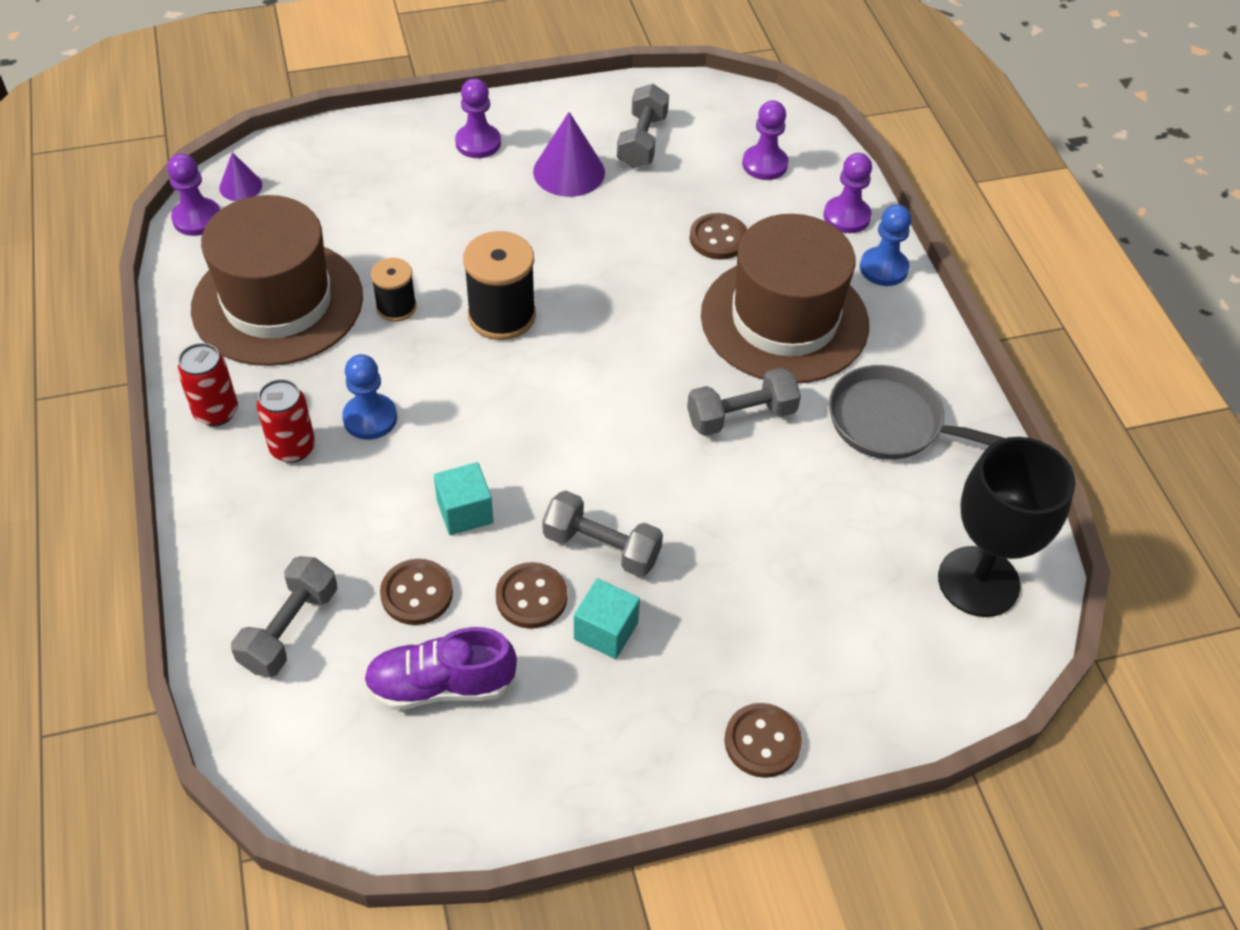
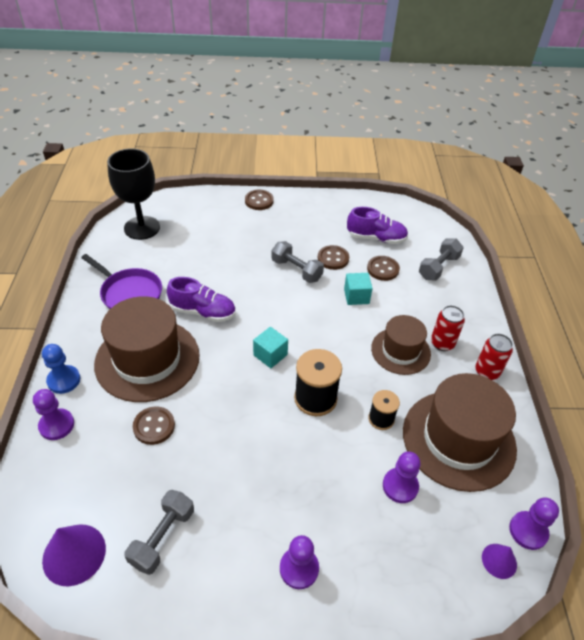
camera: 165 degrees left, 5 degrees down
(370, 418) = (400, 351): blue pawn -> brown hat
(569, 172) = (234, 515): purple cone -> purple cone (74, 554)
(606, 631) = (305, 242): turquoise cube -> turquoise cube (270, 355)
(741, 416) = (203, 312): grey dumbbell -> purple shoe
(764, 164) = (81, 488): purple pawn -> purple pawn (400, 486)
(892, 423) = (129, 293): grey pan -> purple pan

